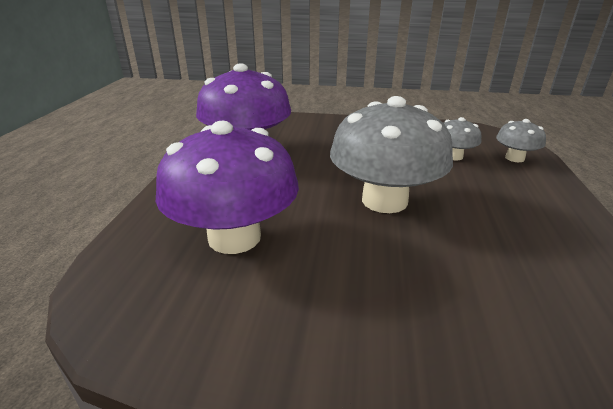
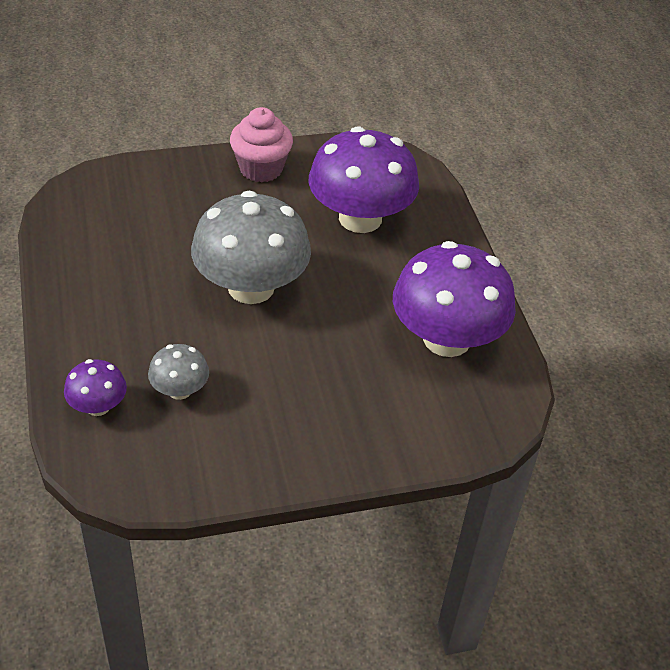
camera: 155 degrees right, 15 degrees up
(321, 339) = (261, 169): none -> pink cupcake
(514, 158) = (98, 406): grey mushroom -> purple mushroom

